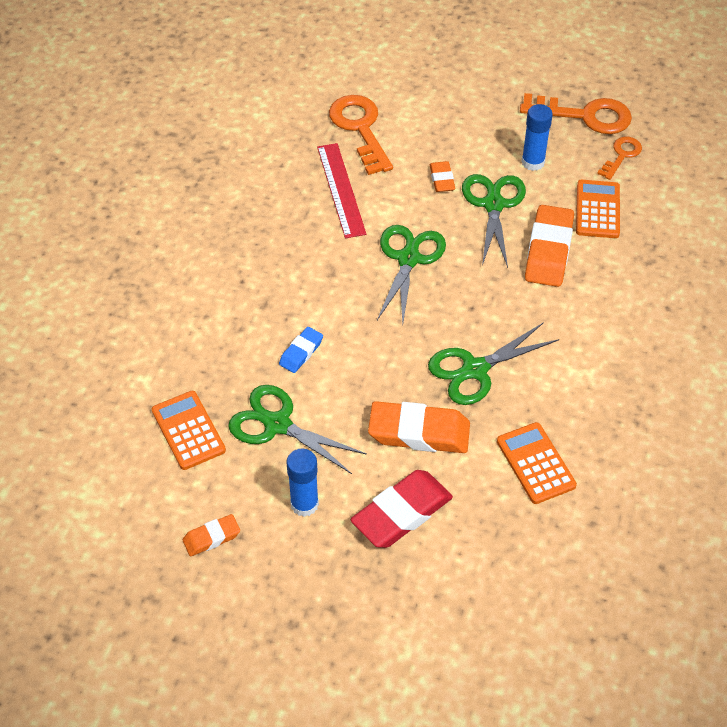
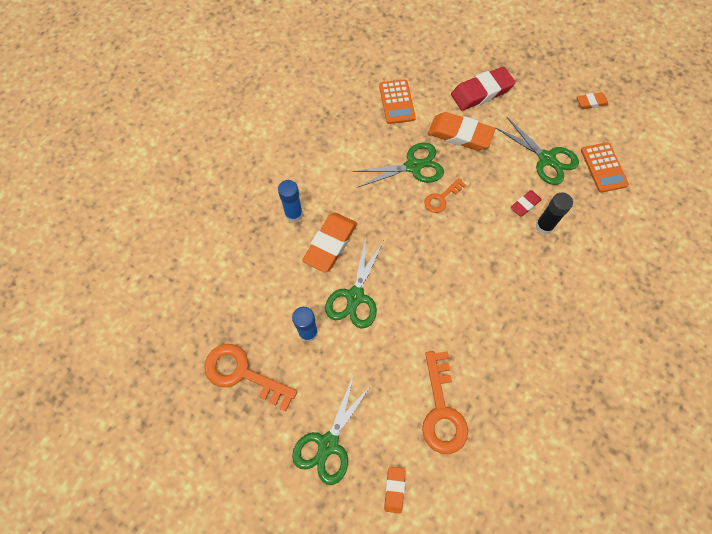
camera: 165 degrees left, 15 degrees up
(270, 331) = (544, 226): none -> black glue stick
(301, 352) = (525, 205): blue eraser -> red eraser
(304, 504) = (536, 109): blue glue stick -> blue glue stick (293, 214)
(341, 190) = (472, 343): red ruler -> none
(408, 259) = (434, 262): green scissors -> green scissors (328, 444)
(442, 179) = (387, 332): orange eraser -> orange eraser (394, 489)
(597, 210) = (278, 272): orange calculator -> none
(621, 155) = (234, 321): orange key -> orange key (441, 198)

